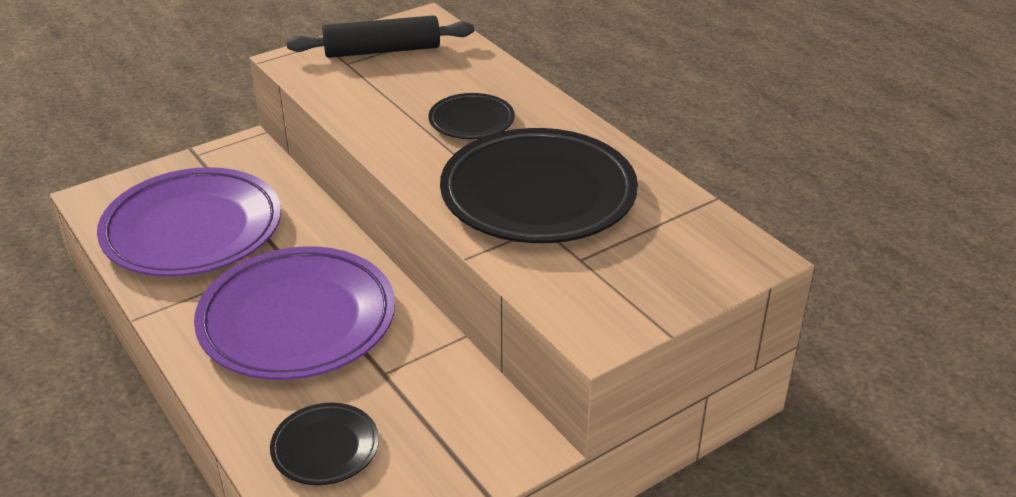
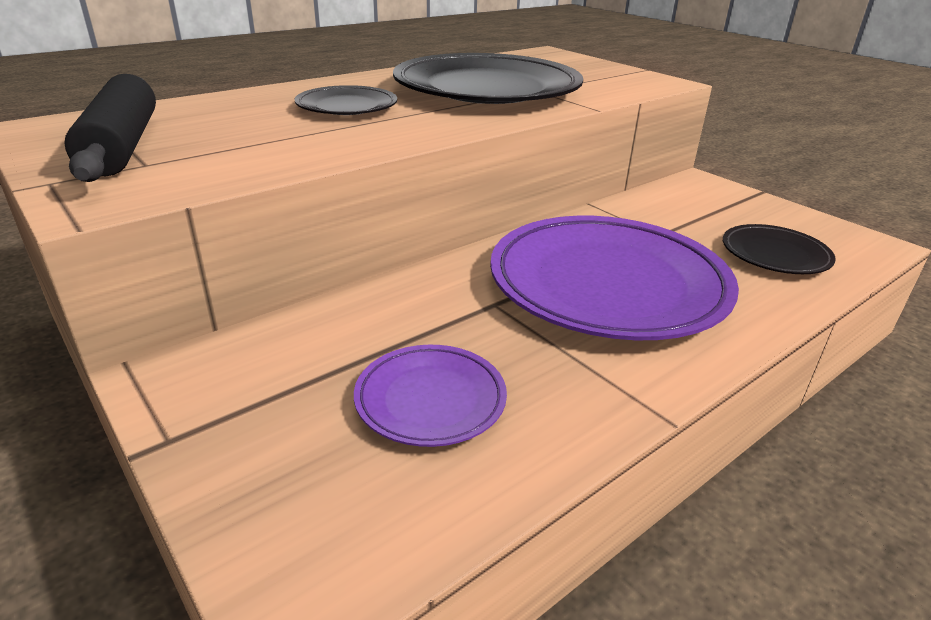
camera: 95 degrees left, 5 degrees down
(192, 230) = (430, 399): purple plate -> purple plate, size x0.48

